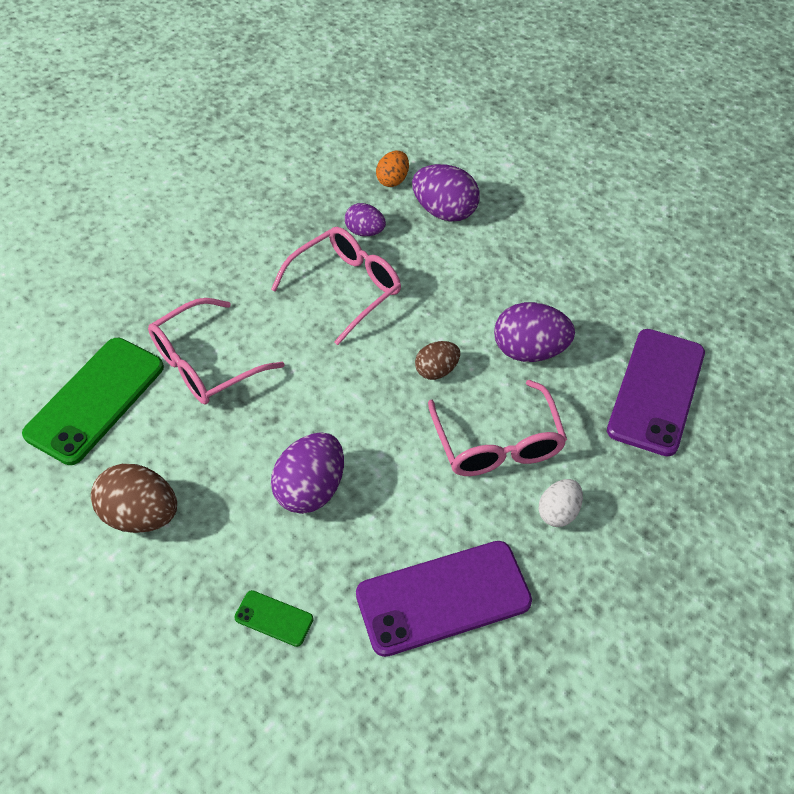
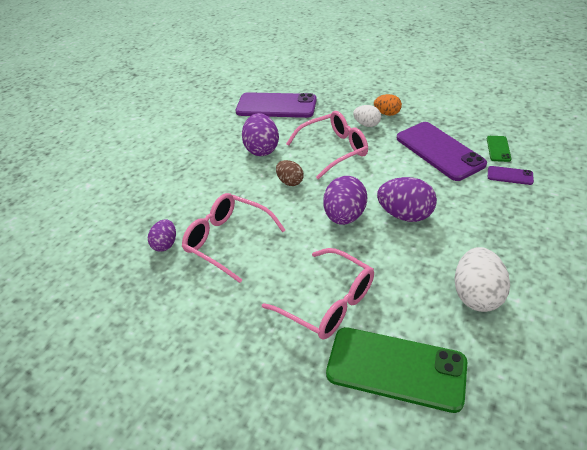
camera: 100 degrees left, 10 degrees down
(141, 515) = (476, 295): brown egg -> white egg
(274, 618) = (497, 208): green phone -> green phone (498, 149)
(338, 679) = (510, 175): none -> purple phone
(393, 180) = (103, 241): orange egg -> orange egg (387, 113)
(444, 211) = (140, 206): purple egg -> purple egg (344, 216)

